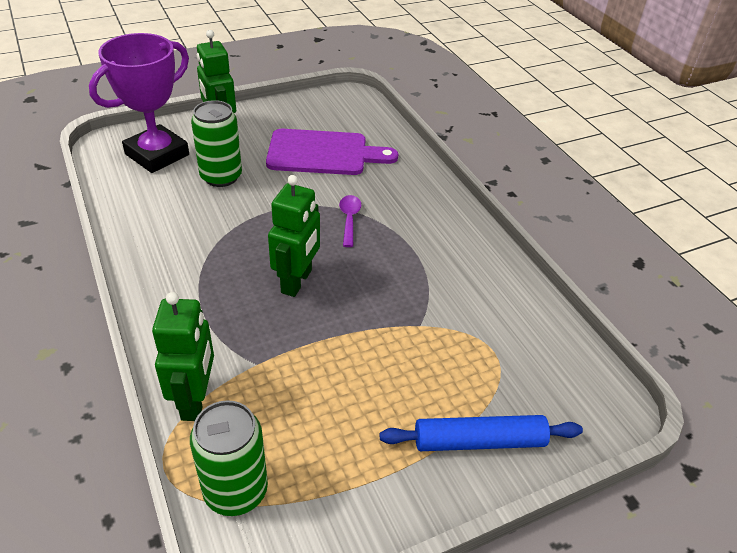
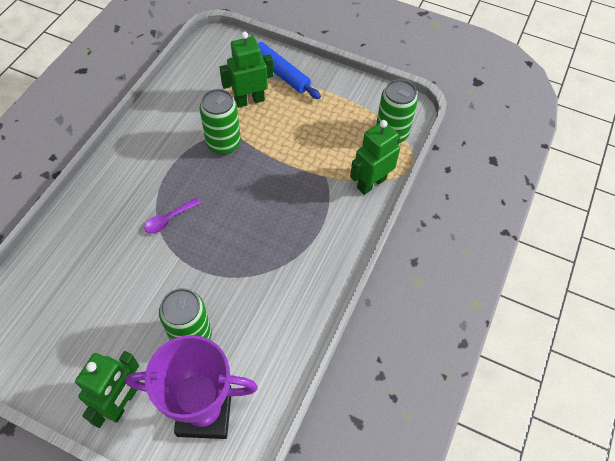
camera: 130 degrees left, 15 degrees up
(297, 281) = (253, 204): green robot -> green robot (249, 100)
(323, 153) = (98, 293): purple cutting board -> none
(405, 307) = (223, 143): none -> green can

